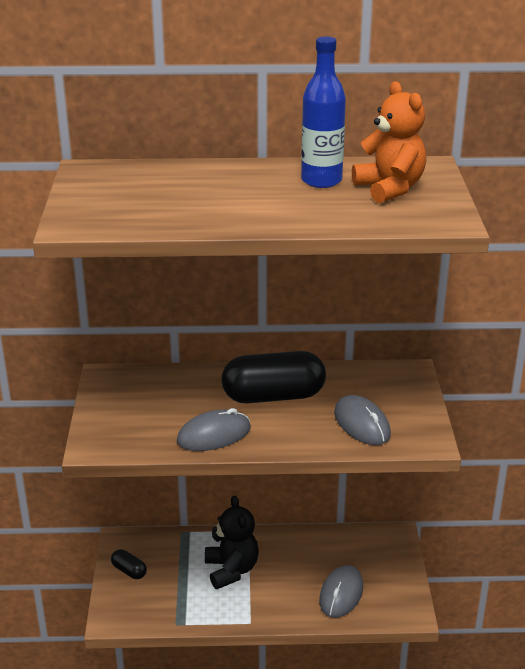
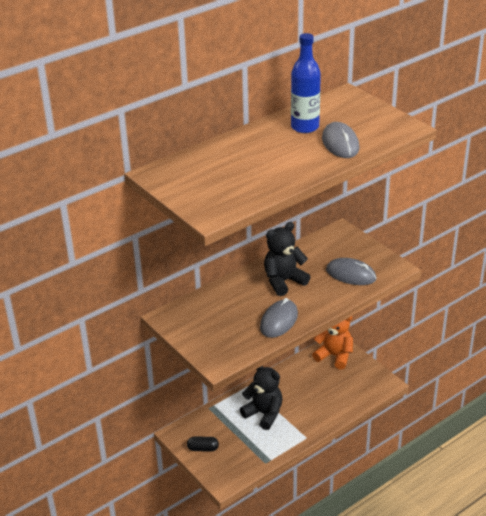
camera: 35 degrees left, 5 degrees up
(273, 396) = (283, 281): black capsule -> black teddy bear
(341, 594) = (339, 393): grey mouse -> grey mouse (340, 143)
(390, 189) = (348, 118): orange teddy bear -> orange teddy bear (334, 356)

